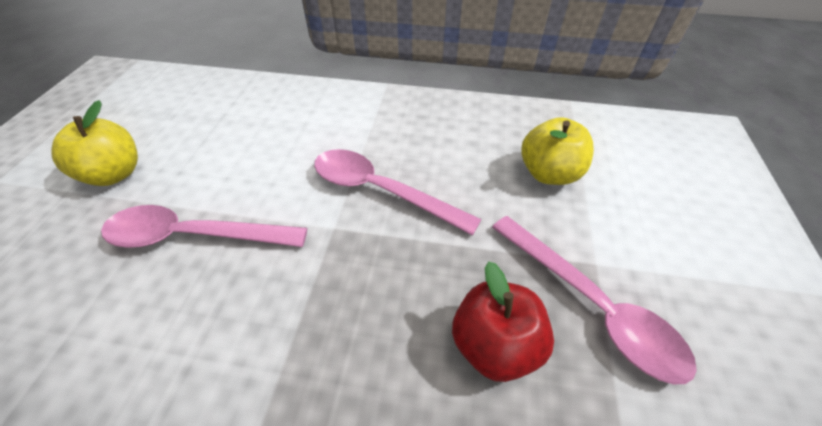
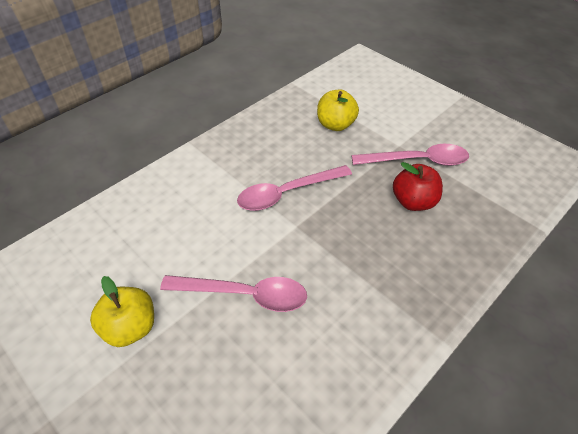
camera: 55 degrees left, 0 degrees up
(194, 236) = (244, 294): pink spoon -> pink spoon turned 120 degrees counterclockwise

